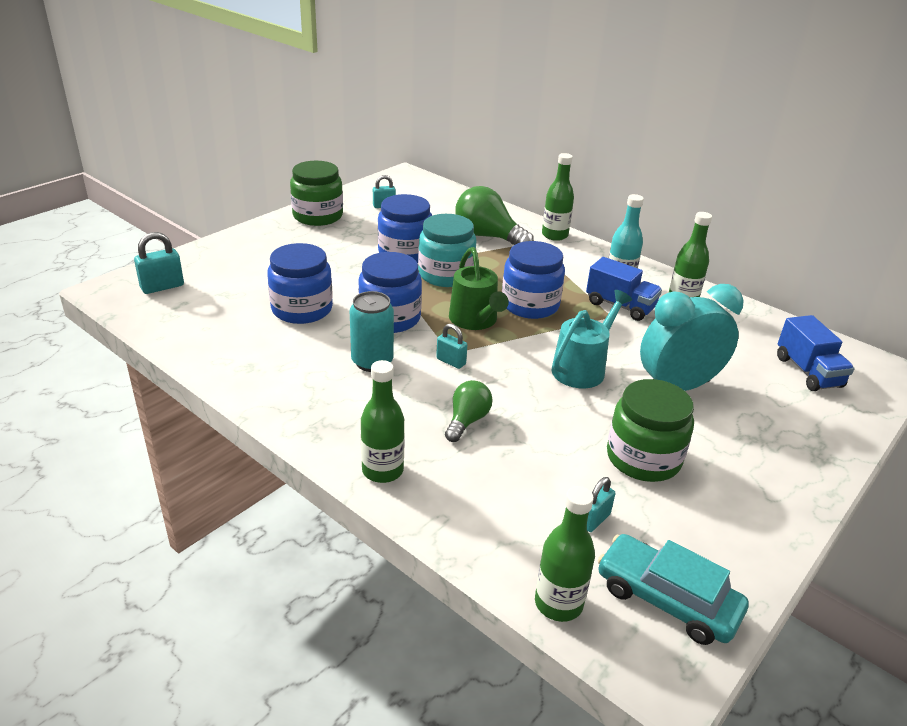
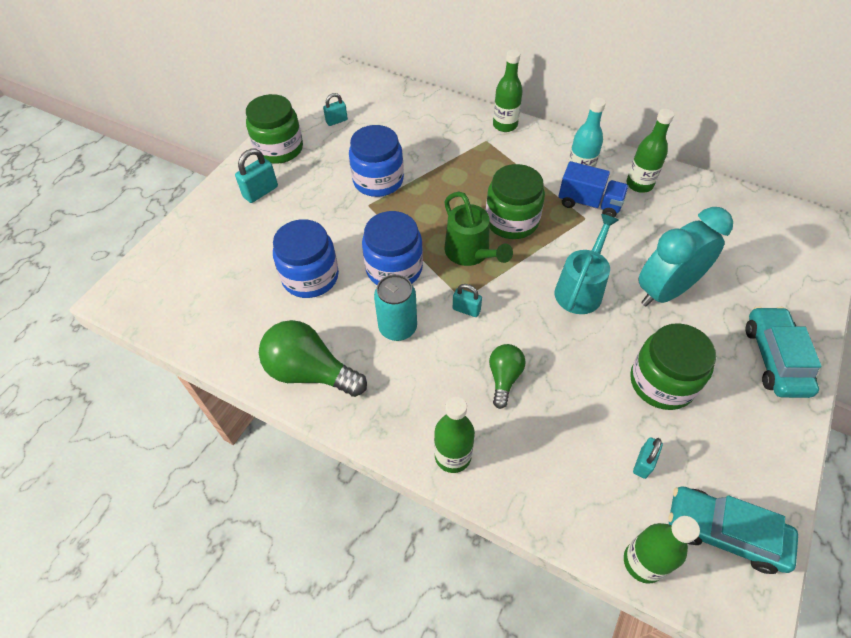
camera: 10 degrees left, 20 degrees up
(162, 287) = (167, 280): turquoise padlock -> turquoise padlock (260, 192)
(446, 275) = (425, 200): turquoise jar -> none
(488, 236) = (446, 141): green light bulb -> green light bulb (310, 372)
(530, 305) = (511, 221): blue jar -> green jar
(786, 464) = (775, 358): none -> turquoise car
(808, 372) = (764, 246): blue truck -> none

